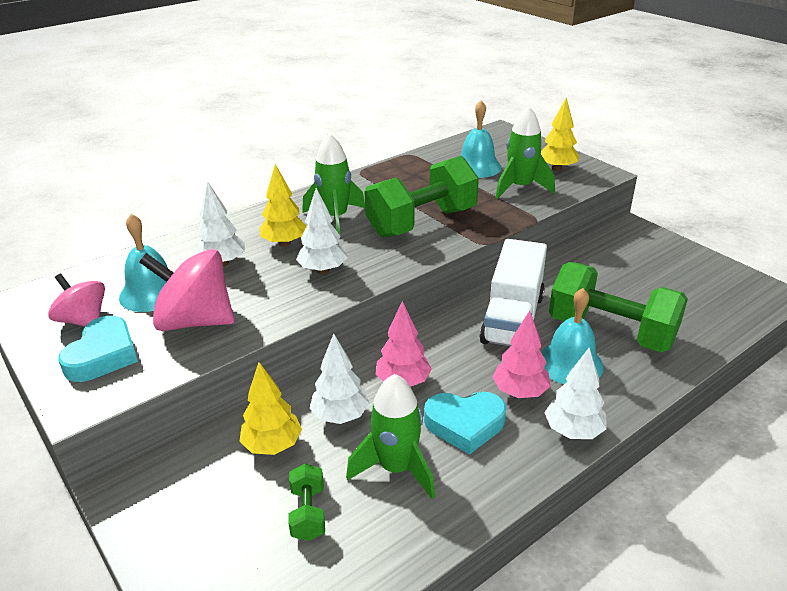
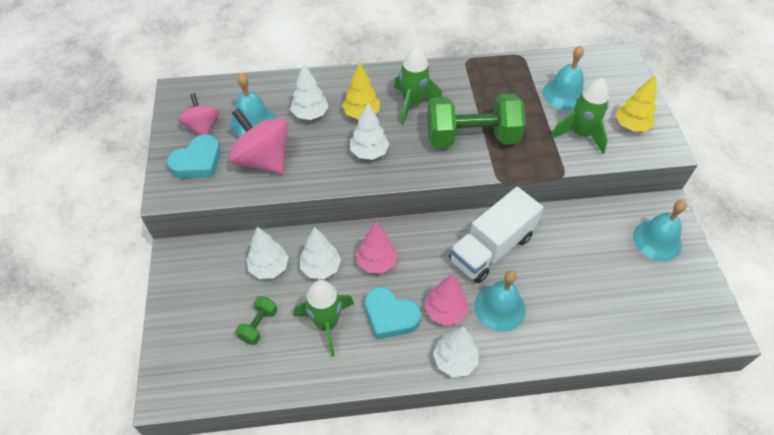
camera: 30 degrees right, 20 degrees up
(272, 445) = (269, 267): yellow tree -> white tree
(611, 331) = (554, 297): green dumbbell -> none
(650, 253) = (657, 240): none -> turquoise bell

